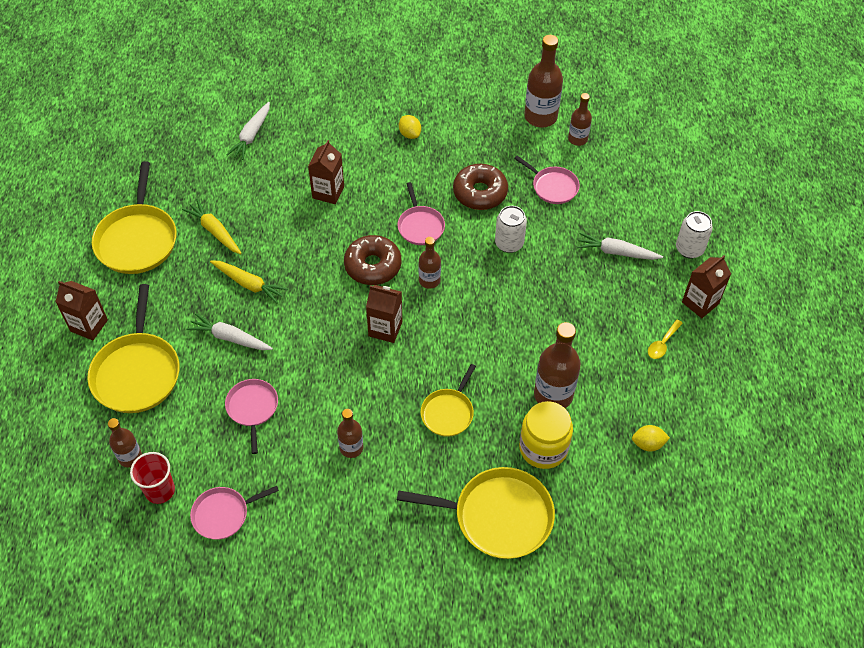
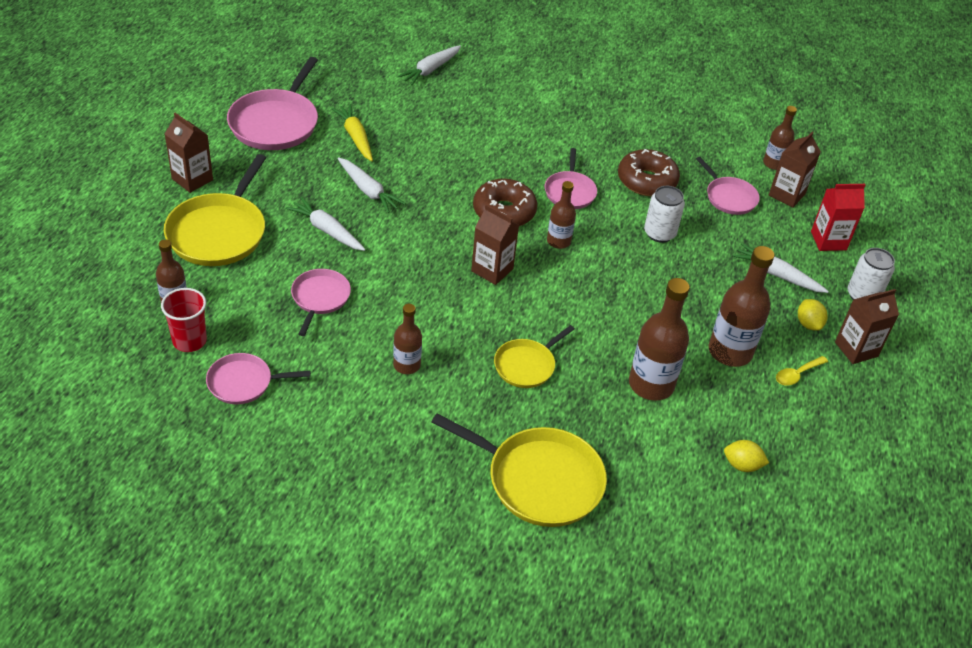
camera: 15 degrees right, 10 degrees down
(137, 239) = (276, 123): yellow pan -> pink pan
(248, 284) = (368, 190): yellow carrot -> white carrot
(328, 192) = (486, 137): brown carton -> brown carton (786, 195)
(410, 134) = (593, 111): yellow lemon -> yellow lemon (808, 324)
(540, 117) = (740, 134): brown bottle -> brown bottle (730, 352)
(543, 448) = (618, 431): yellow jar -> none
(646, 203) = (828, 241): none -> red carton

